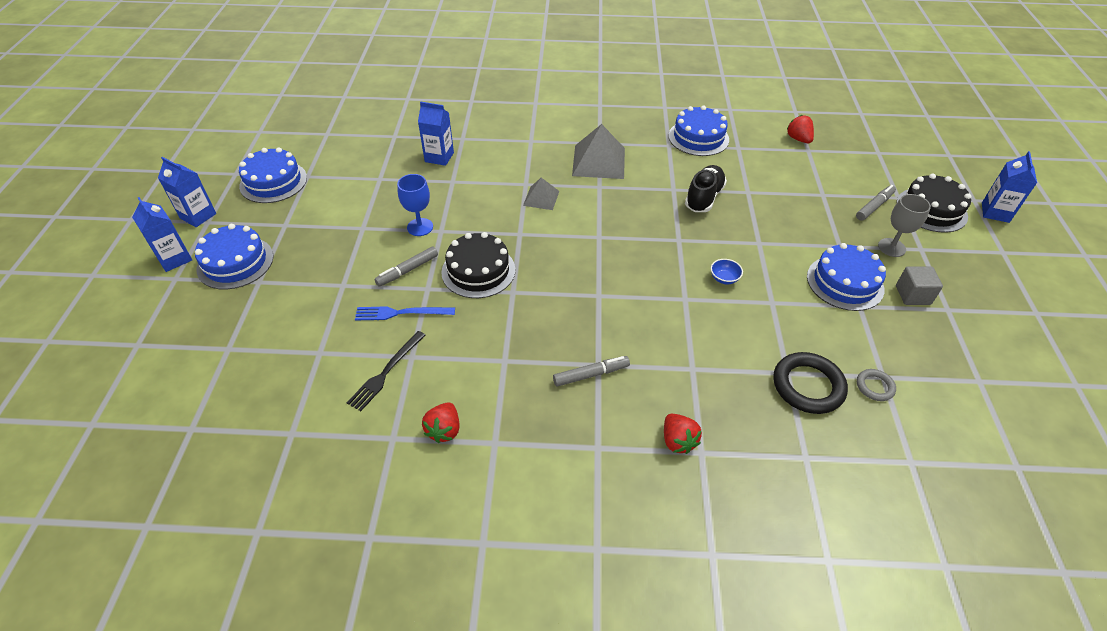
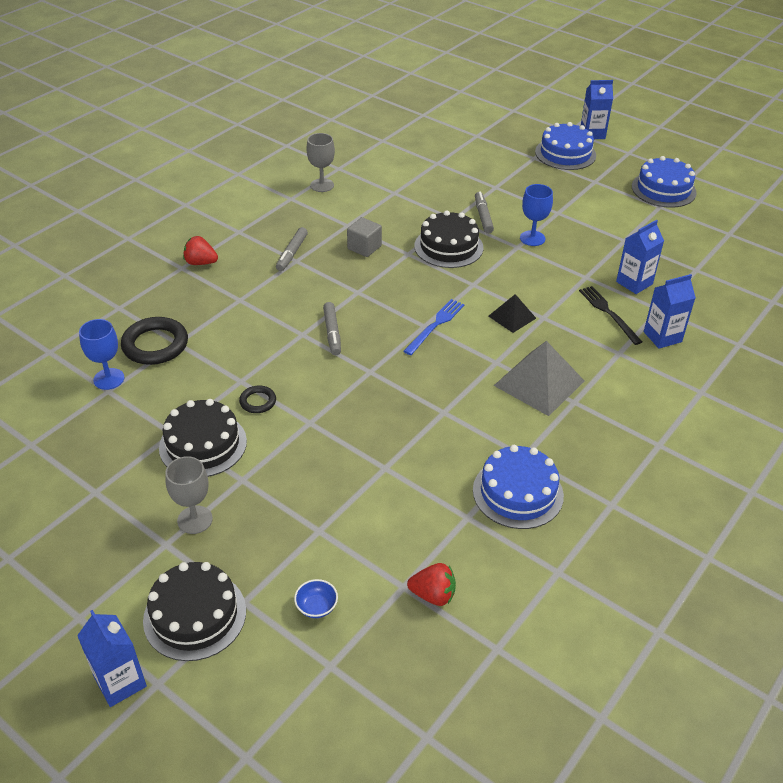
camera: 125 degrees right, 5 degrees down
(198, 216) = (640, 150): blue carton -> blue carton (662, 337)
(386, 372) = (391, 180): black fork -> black fork (608, 313)
(401, 313) = (439, 200): blue fork -> blue fork (435, 325)
(444, 430) = (322, 185): red strawberry -> grey goblet
(541, 198) = (512, 317): grey pyramid -> black pyramid
(704, 198) = (409, 426): black shoe -> none
(724, 278) = (296, 369): blue bowl -> blue bowl (316, 607)
(777, 279) = (258, 401): none -> black ring
(845, 282) = (203, 444): blue cake -> black cake
(874, 206) = (256, 561): grey marker -> grey marker (332, 333)
(874, 386) = (109, 379): grey ring -> blue goblet
(912, 295) = (136, 481): grey cube -> grey cube (364, 247)

